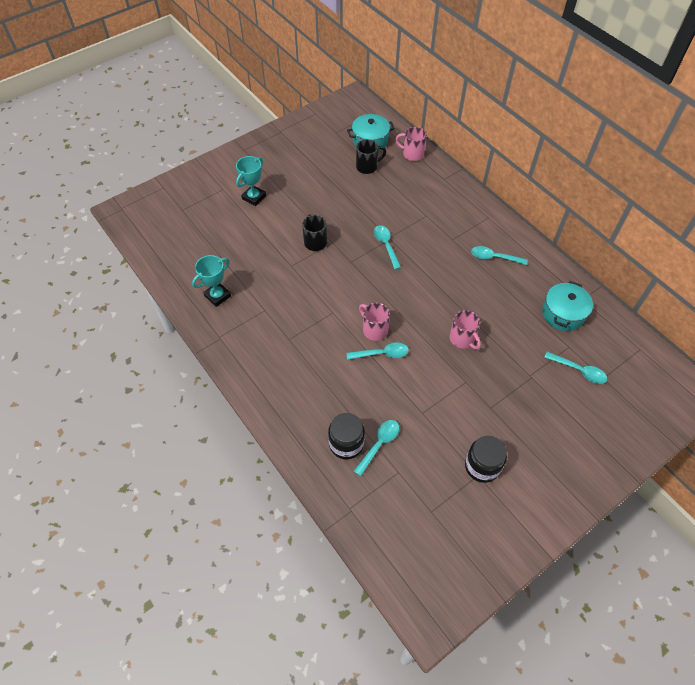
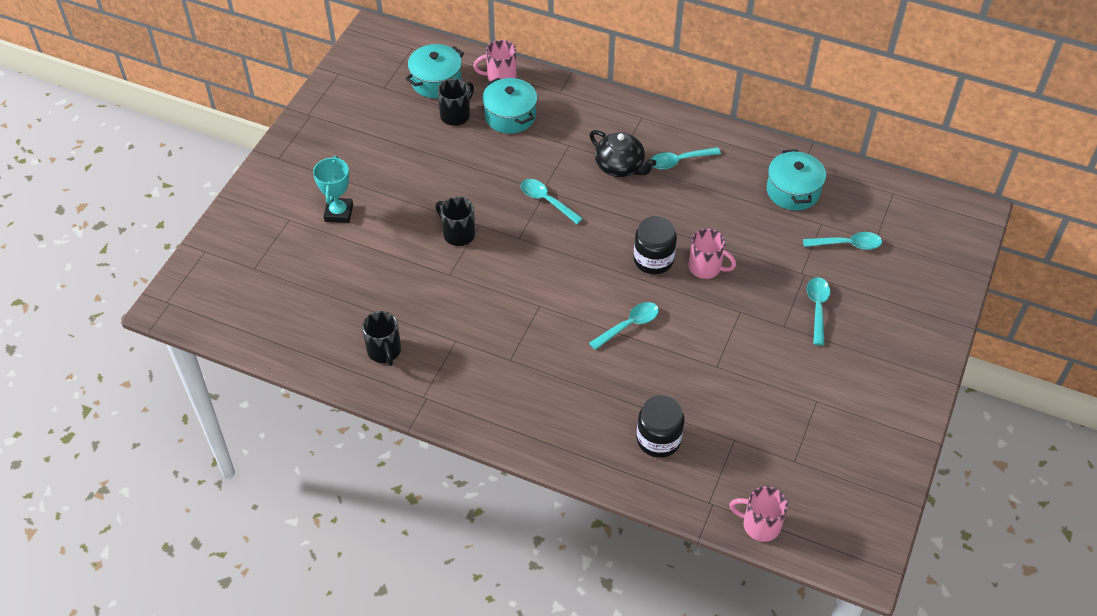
camera: 30 degrees left, 5 degrees down
(217, 296) = (384, 351): turquoise trophy -> black mug
(374, 330) = (601, 303): pink mug -> pink mug (759, 525)
(379, 444) = (694, 422): turquoise spoon -> turquoise spoon (817, 308)
(401, 181) = (510, 116): none -> turquoise pot
(450, 244) = (620, 167): none -> black teapot
(482, 466) = (815, 390): black jar -> black jar (653, 260)

